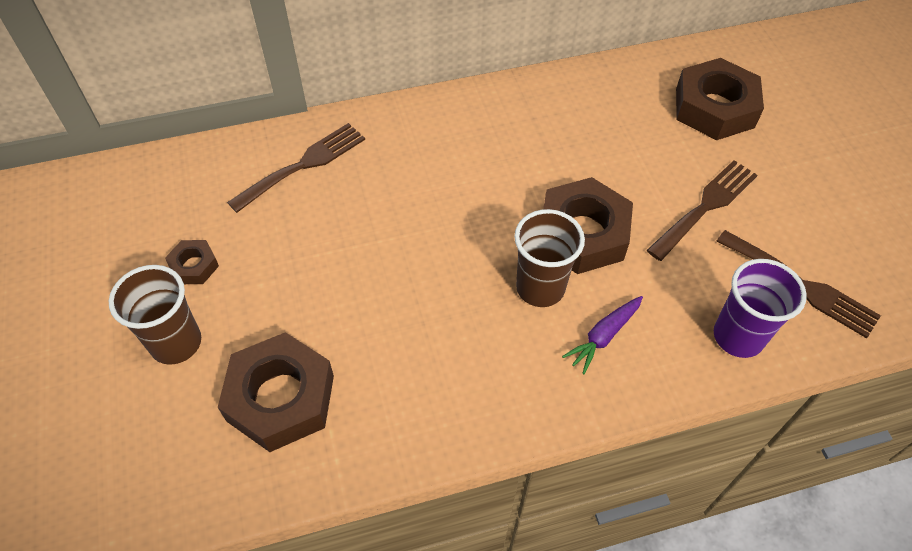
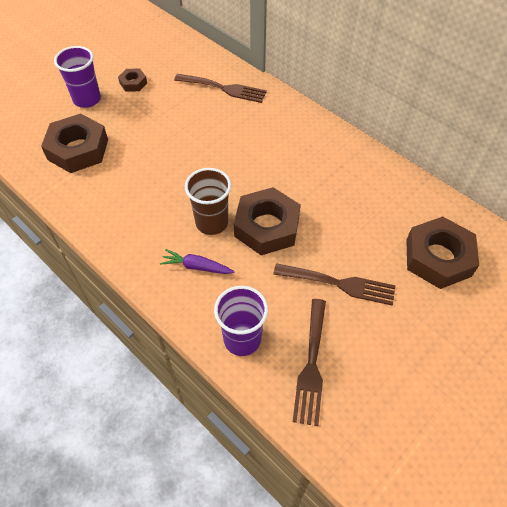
camera: 60 degrees right, 0 degrees up
(176, 343) = (87, 99): brown cup -> purple cup

